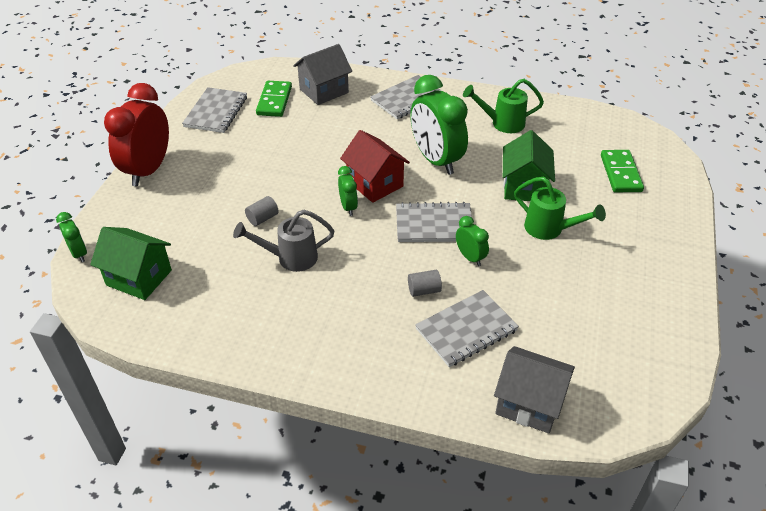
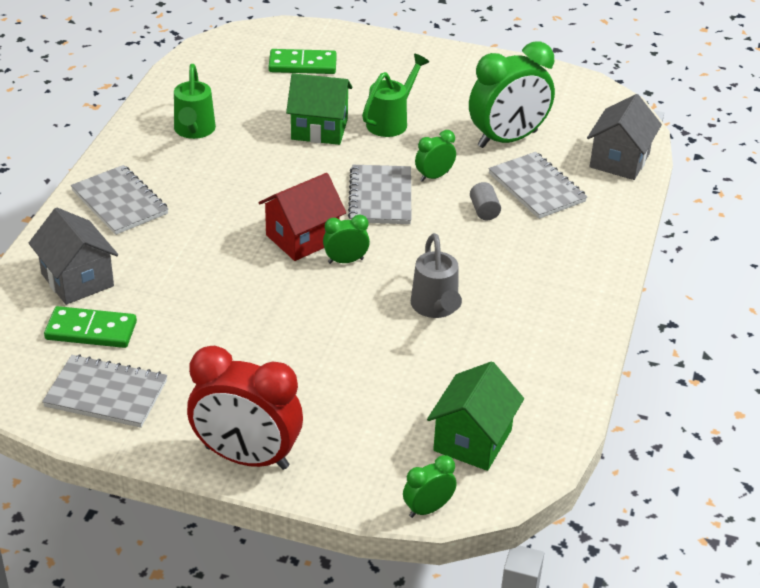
camera: 90 degrees left, 5 degrees down
(262, 218) = (363, 333): grey cylinder -> none
(436, 160) = (261, 187): green clock -> green clock (507, 139)

